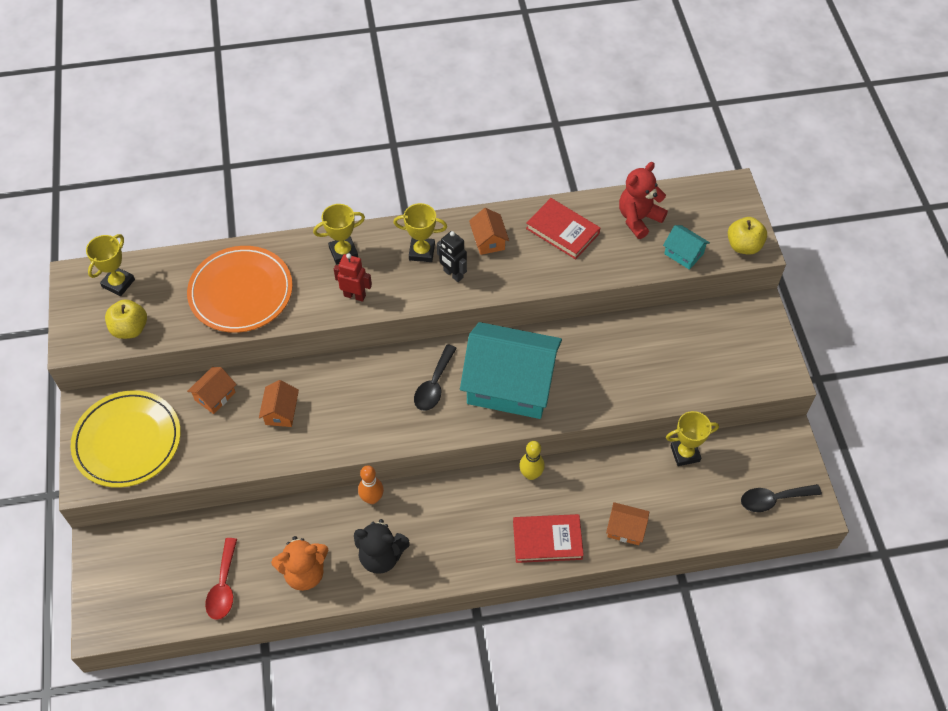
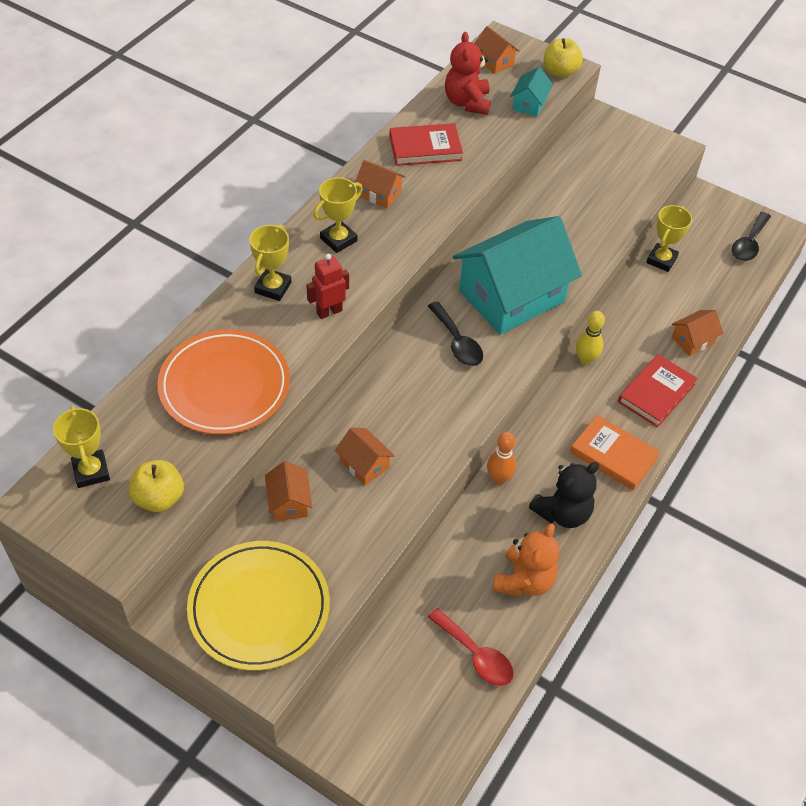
camera: 50 degrees left, 5 degrees down
(453, 274) = (386, 237): black robot -> none
(462, 552) = (613, 455): none -> orange book
(683, 254) = (529, 104): turquoise house -> turquoise house turned 60 degrees counterclockwise
(703, 201) = (494, 61): none -> orange house

